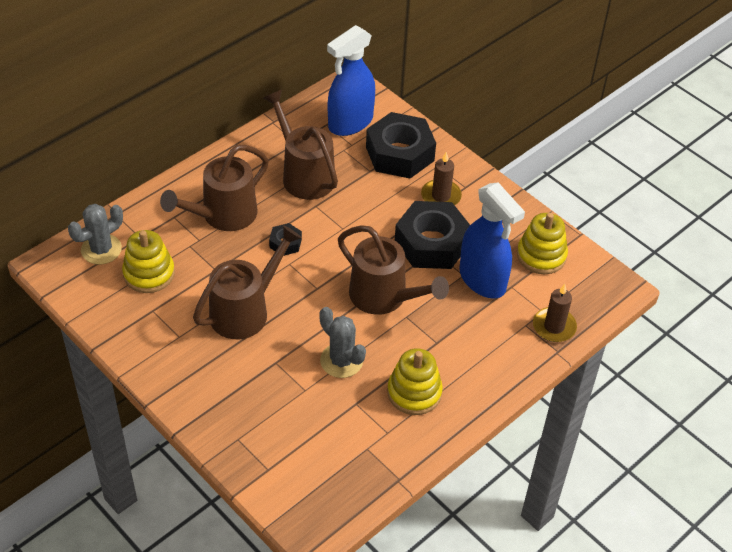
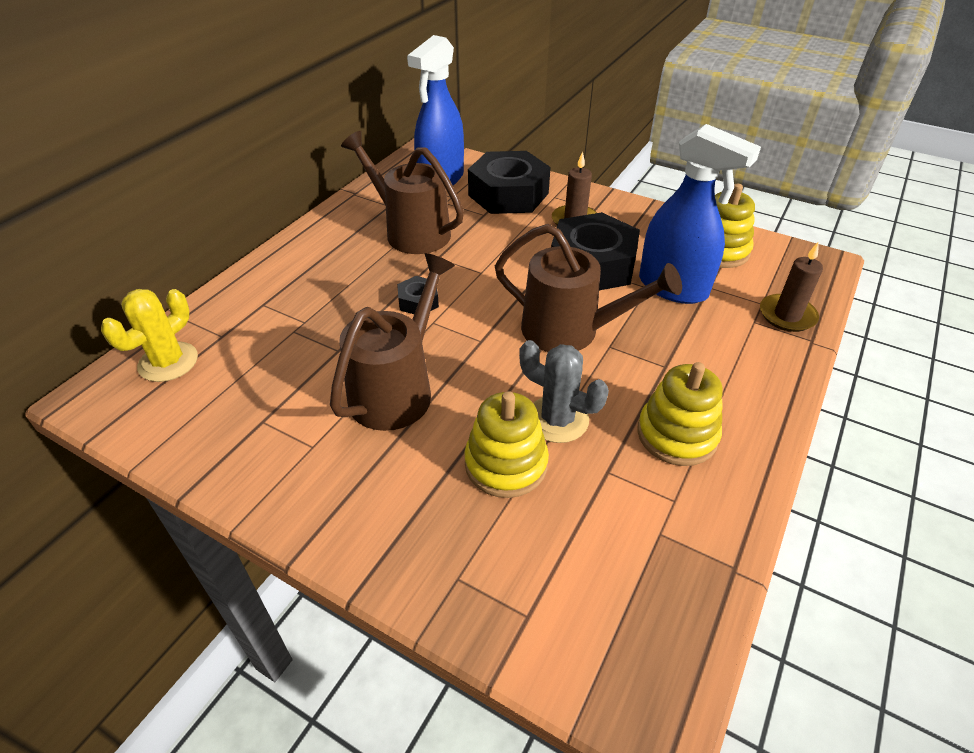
camera: 15 degrees left, 5 degrees down
(101, 249) = (168, 362): grey cactus -> yellow cactus
(149, 274) = (245, 376): yellow stacking toy -> yellow stacking toy (506, 464)
(223, 216) = (327, 290): brown watering can -> none

